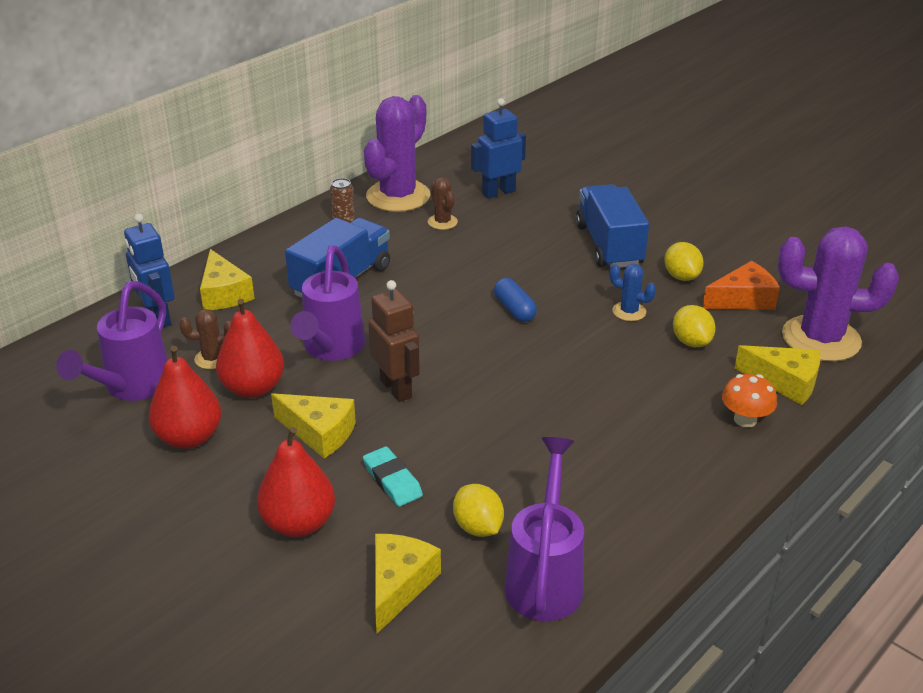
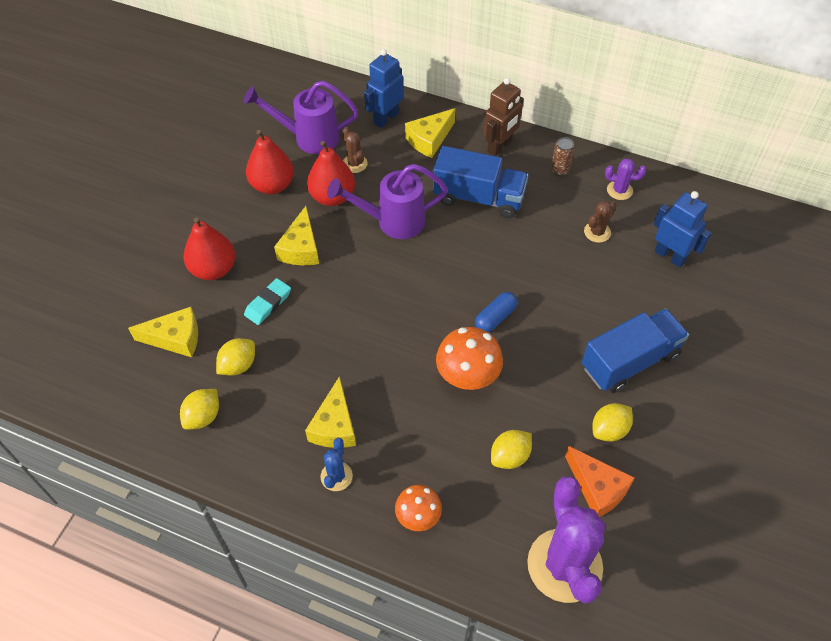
camera: 70 degrees right, 20 degrees up
(396, 388) = (364, 274): brown robot -> brown robot (500, 146)
(398, 196) = (619, 190): purple cactus -> purple cactus, size x0.45
(545, 577) = (203, 416): purple watering can -> yellow lemon
(581, 345) = (467, 376): none -> orange mushroom
(629, 311) = (532, 400): blue cactus -> blue cactus (336, 476)
(785, 382) = (483, 541): yellow cheese -> yellow cheese (334, 426)

